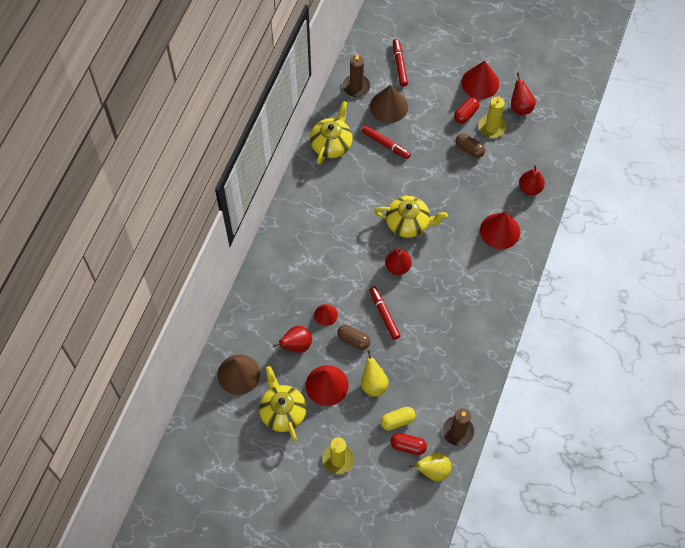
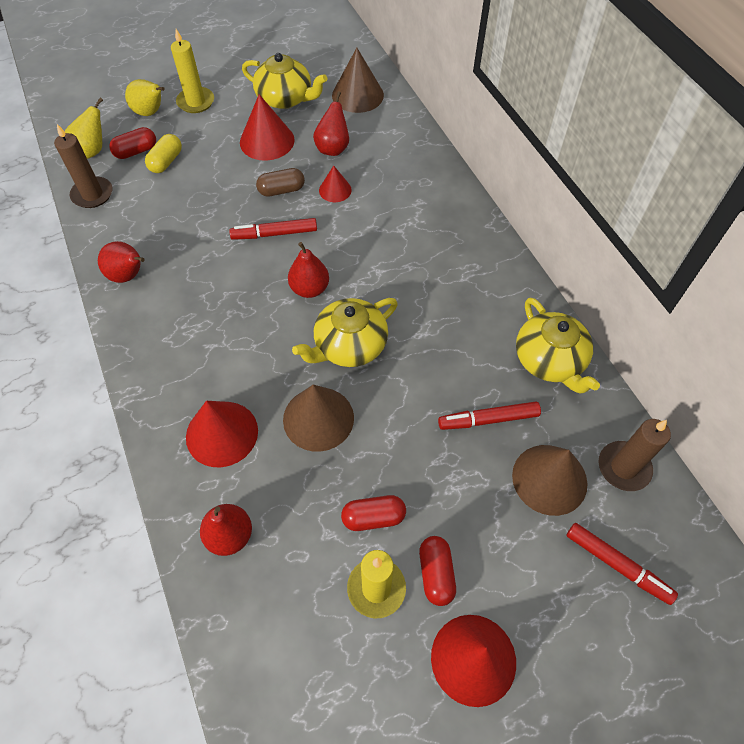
camera: 135 degrees right, 5 degrees down
(373, 384) = (221, 171): yellow pear -> yellow pear (150, 112)
(384, 314) = (274, 234): red marker -> red marker turned 150 degrees clockwise
(454, 203) = (318, 418): none -> brown cone
(469, 149) = (373, 517): brown capsule -> red capsule
(520, 107) = (367, 676): red pear -> red pear (129, 276)

